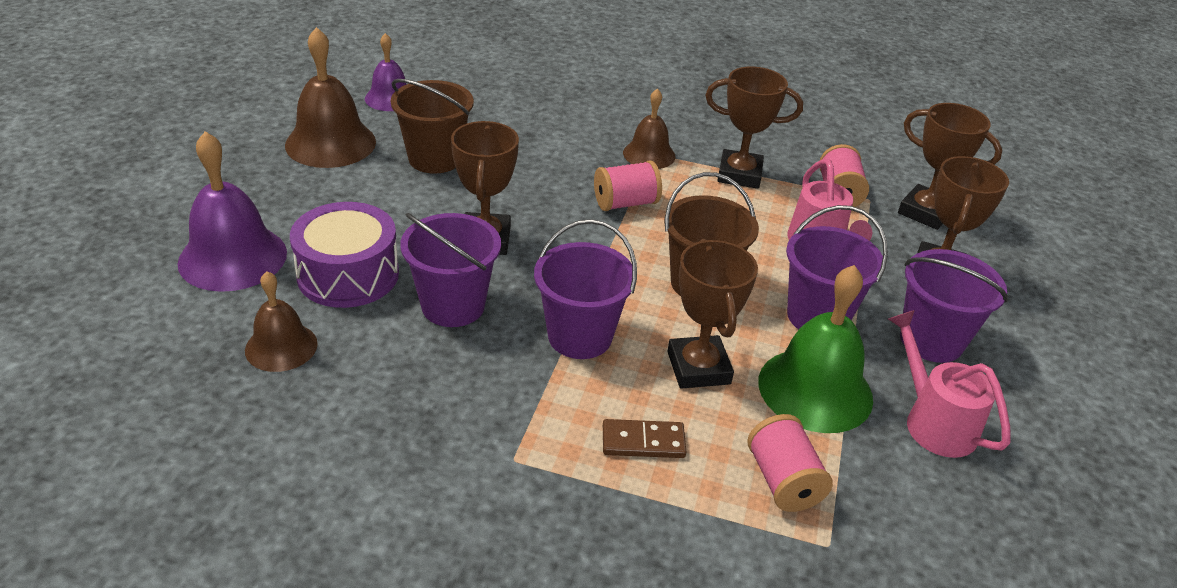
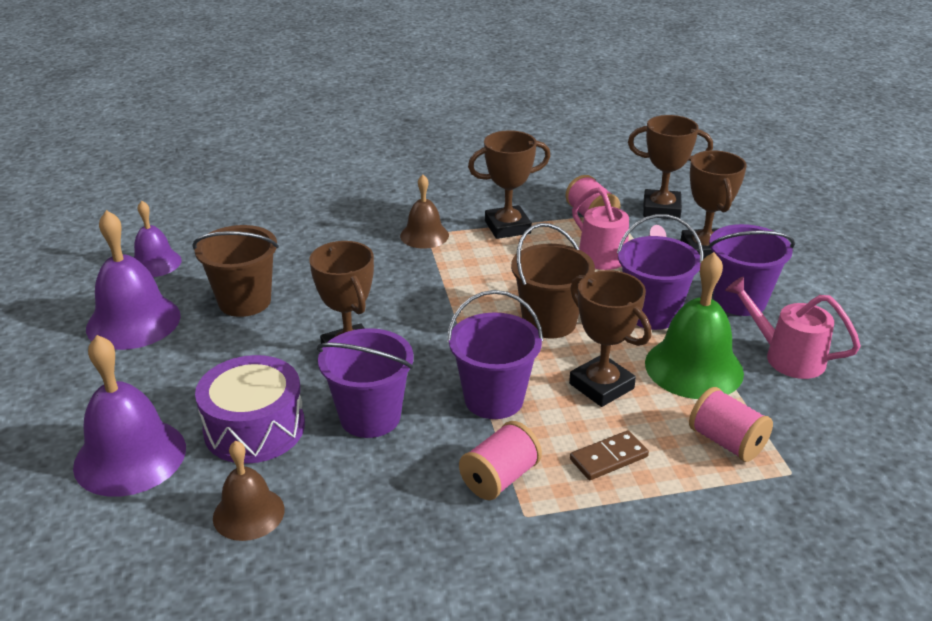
camera: 25 degrees left, 5 degrees down
(330, 143) = (133, 321): brown bell -> purple bell
(625, 203) = (439, 281): pink spool -> pink spool (499, 478)

